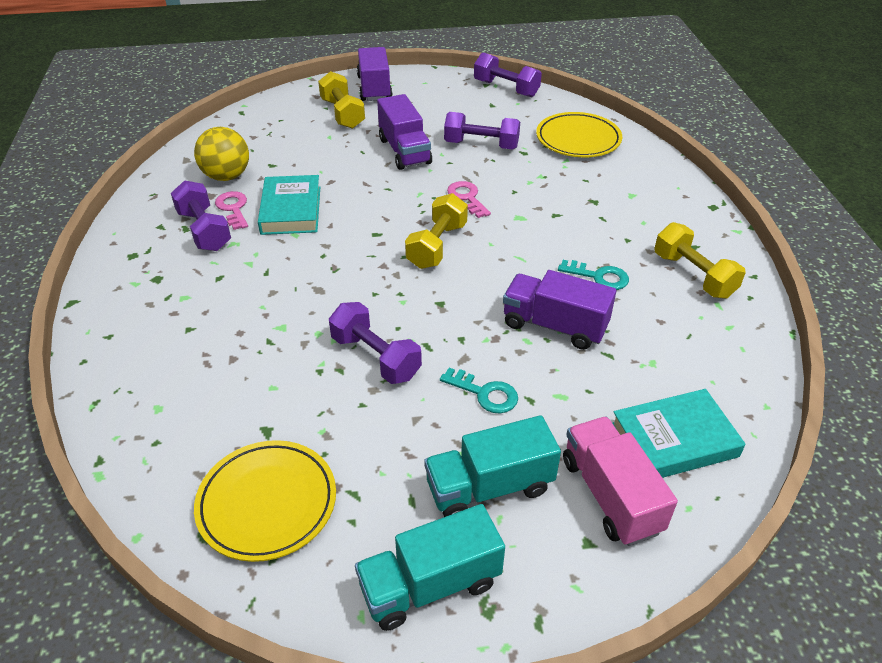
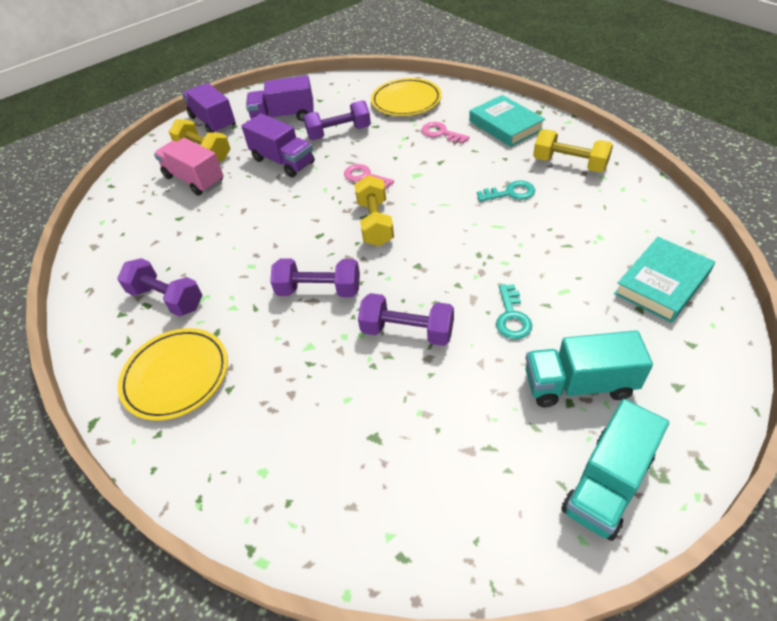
camera: 25 degrees left, 5 degrees up
(227, 176) = (146, 244): yellow ball -> none
(233, 208) = (177, 269): pink key -> pink key (441, 133)
(267, 503) = (430, 496): yellow plate -> yellow plate (176, 376)
(291, 210) = (230, 247): turquoise book -> turquoise book (505, 125)
(485, 393) = (512, 317): turquoise key -> turquoise key turned 90 degrees clockwise
(489, 487) = (579, 384): turquoise truck -> turquoise truck turned 45 degrees clockwise
(506, 88) = (319, 84): purple dumbbell -> purple dumbbell (319, 290)
(554, 326) = (513, 242): purple truck -> purple truck (284, 117)
(610, 495) = (660, 344): pink truck -> pink truck (194, 180)

